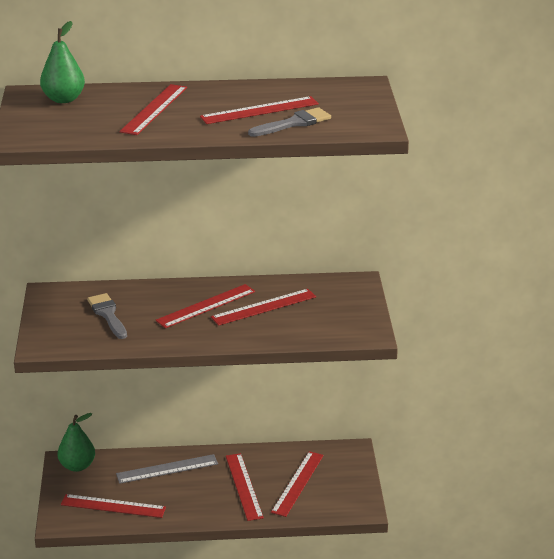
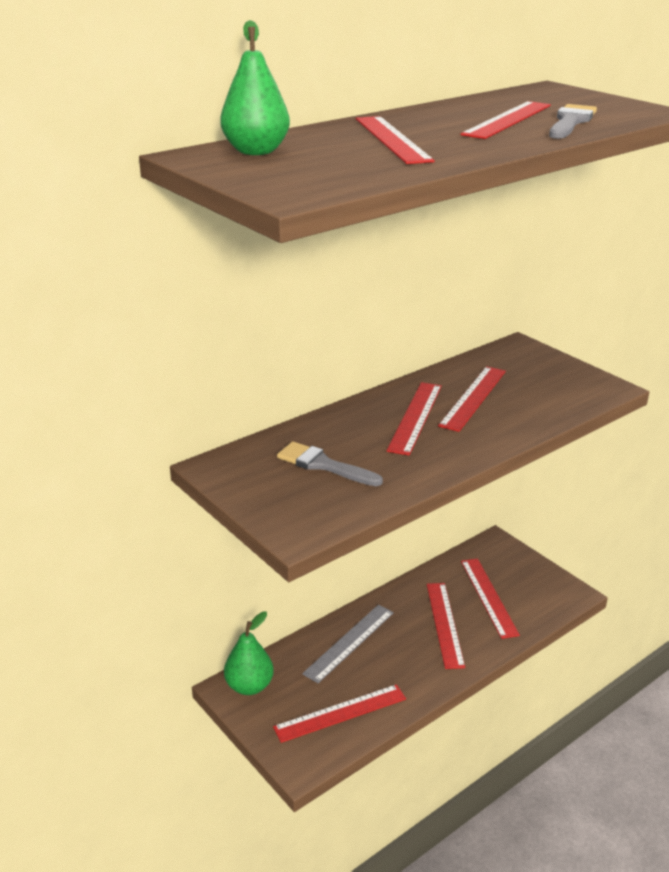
camera: 35 degrees left, 0 degrees up
(244, 486) = (444, 624): red ruler -> red ruler turned 45 degrees clockwise

